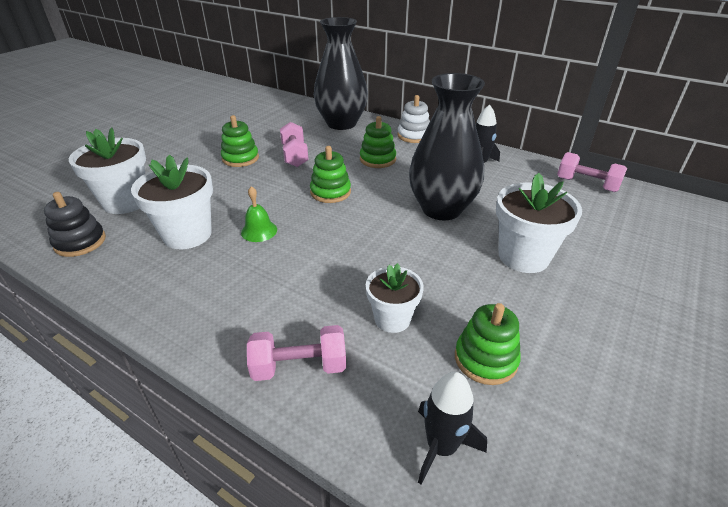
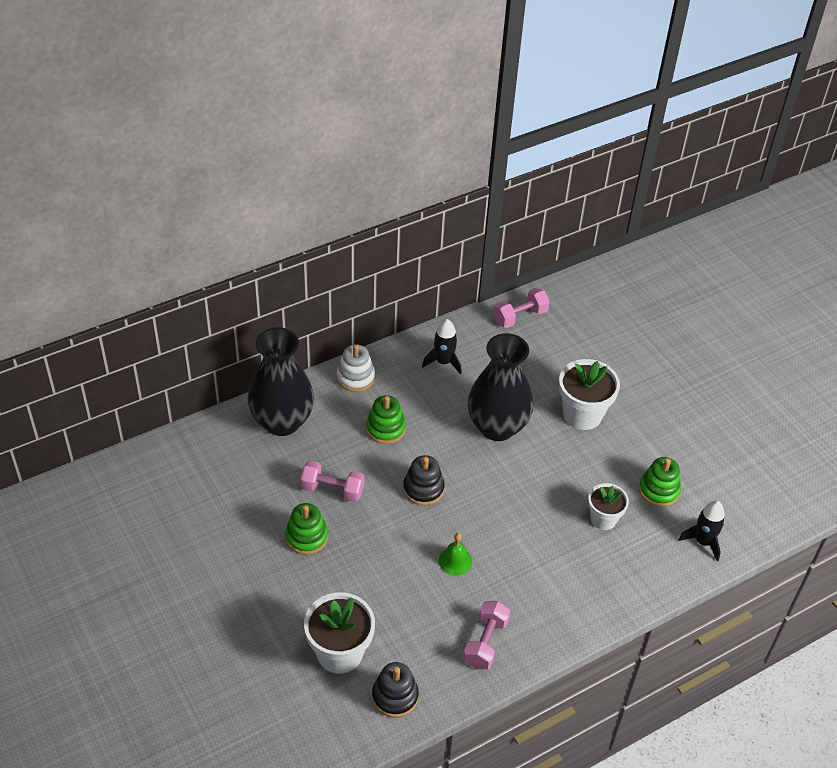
camera: 65 degrees left, 10 degrees up
(187, 235) = (430, 613): white flower pot -> none
(299, 367) = (619, 584): pink dumbbell -> pink dumbbell (485, 643)
(330, 192) = (423, 489): green stacking toy -> black stacking toy

